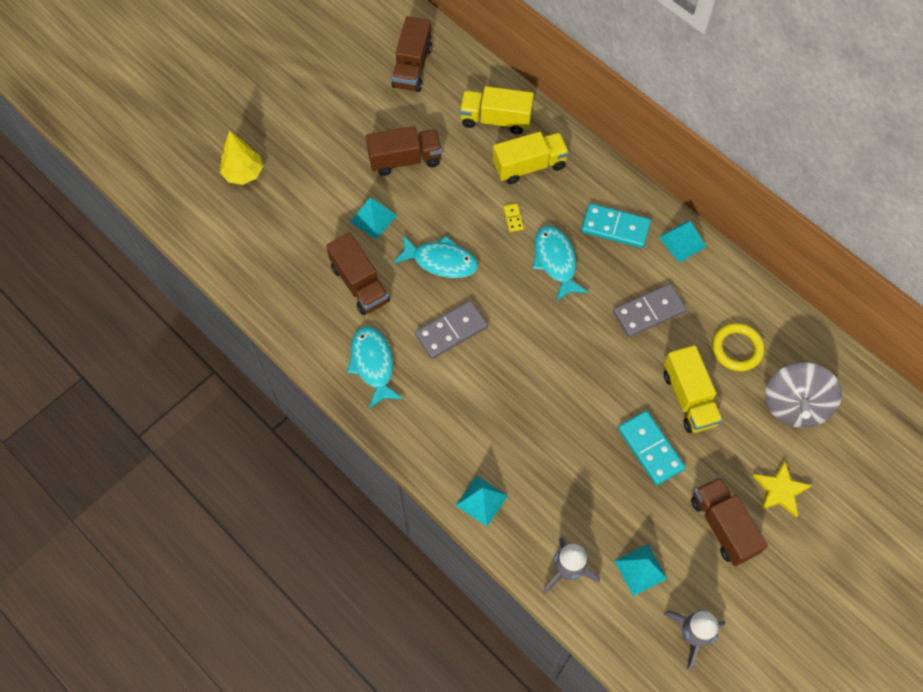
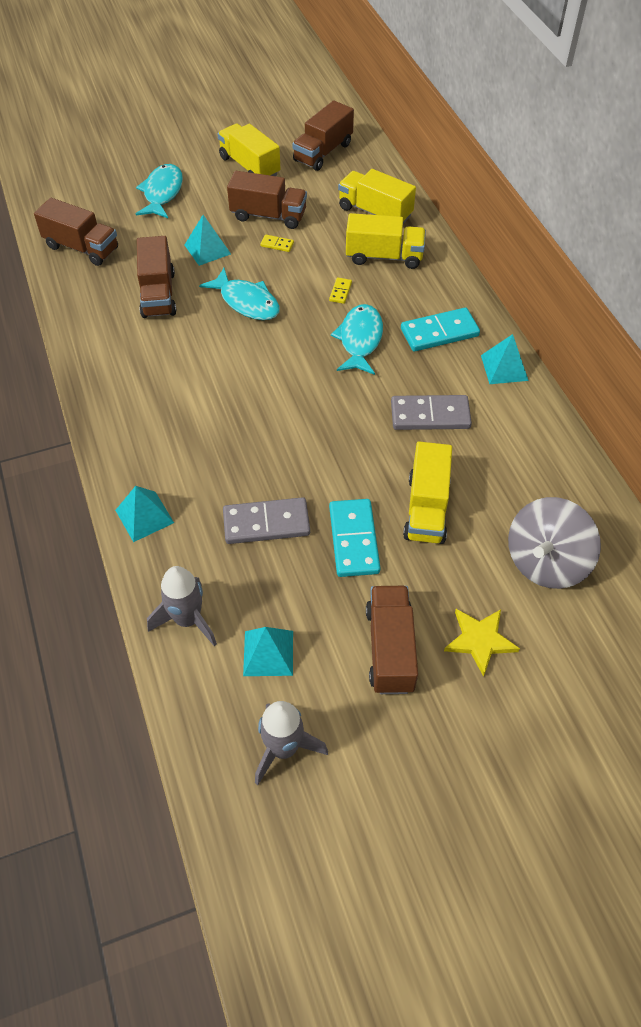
camera: 25 degrees right, 10 degrees down
(243, 173) = (118, 181): yellow tree -> none
(259, 262) = (82, 248): none -> brown truck
(355, 109) = (249, 166): none -> yellow truck
(373, 364) = (123, 361): turquoise fish -> turquoise fish (162, 193)
(431, 189) = (277, 244): none -> yellow domino
(451, 331) = (217, 360): grey domino -> grey domino (266, 523)
(615, 227) = (439, 332): turquoise domino -> turquoise domino turned 60 degrees counterclockwise
(737, 349) = (508, 483): yellow ring -> none

